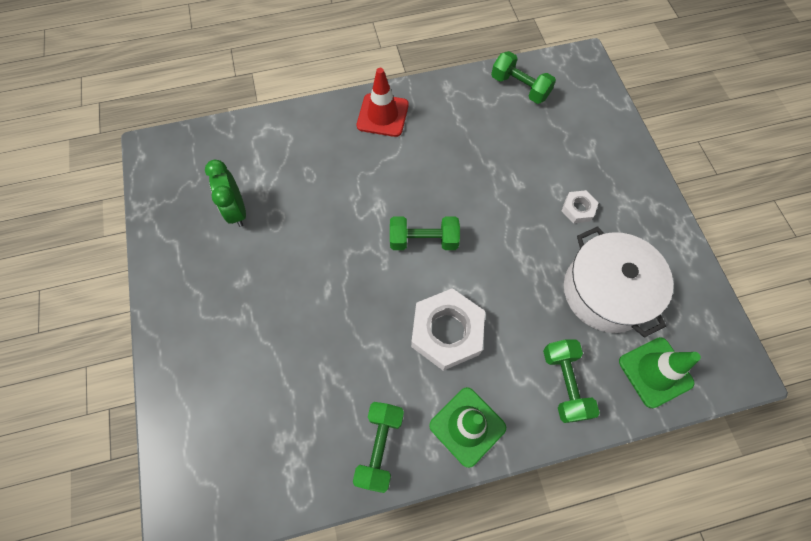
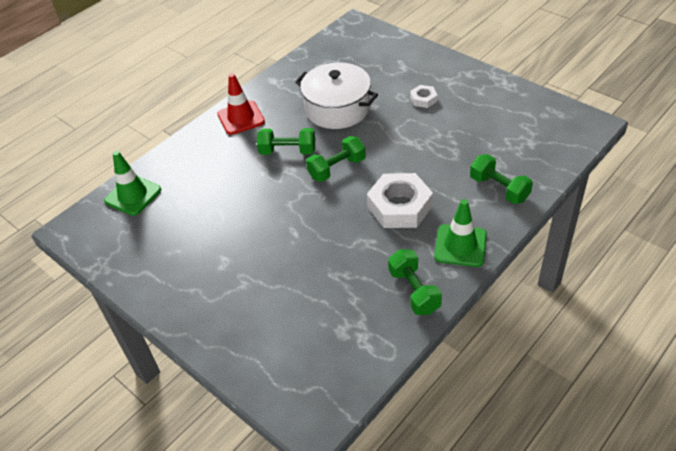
camera: 30 degrees left, 20 degrees down
(237, 210) = (179, 226): green clock -> none
(519, 87) = (325, 57): green dumbbell -> green dumbbell (288, 151)
(606, 291) = (480, 130): white pot -> white pot (337, 108)
(655, 372) = (546, 152): green traffic cone -> green traffic cone (133, 195)

